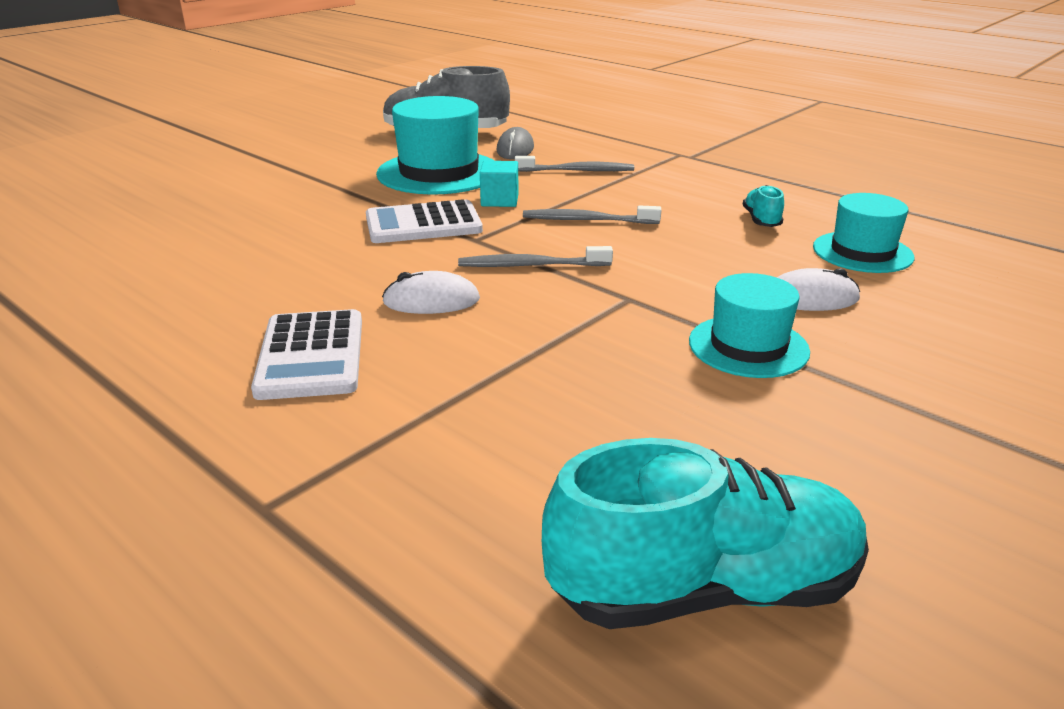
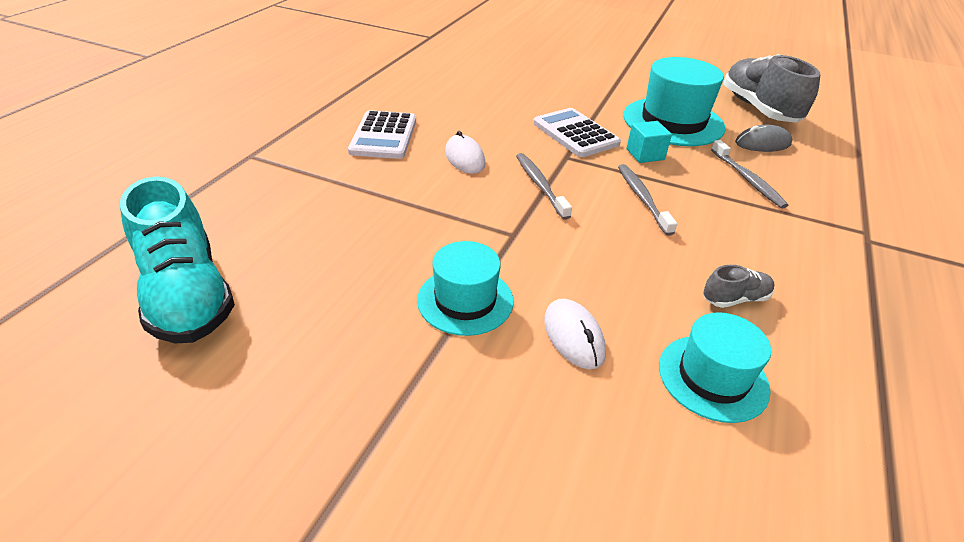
camera: 70 degrees right, 10 degrees up
(311, 356) = (384, 136): white calculator -> white calculator turned 60 degrees counterclockwise
(761, 220) = (735, 299): turquoise shoe -> grey shoe

